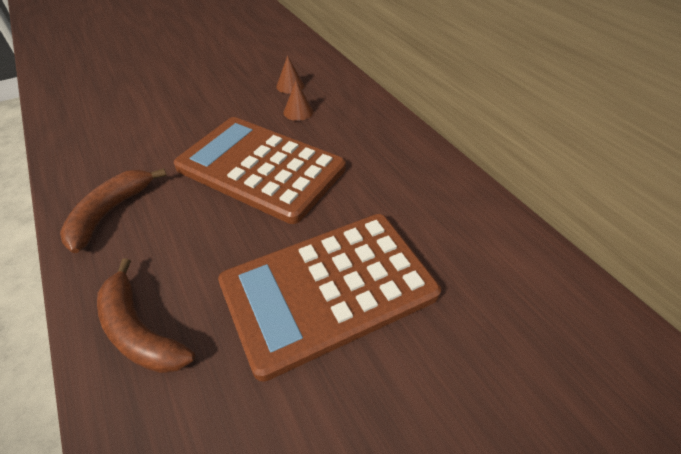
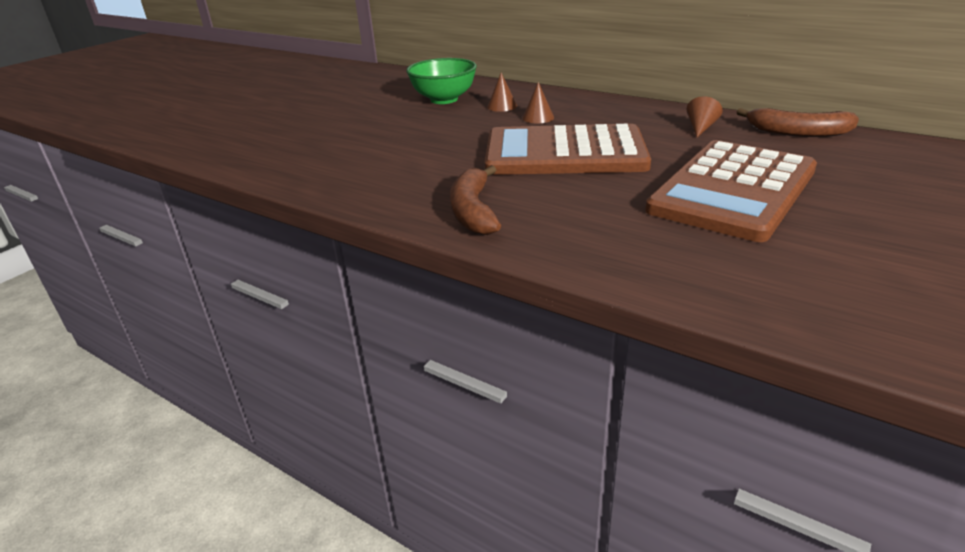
camera: 25 degrees left, 15 degrees down
(140, 331) = (628, 254): brown banana -> brown banana (797, 133)
(260, 61) = (444, 99): none -> green bowl
(413, 182) = (700, 128): none -> brown cone

